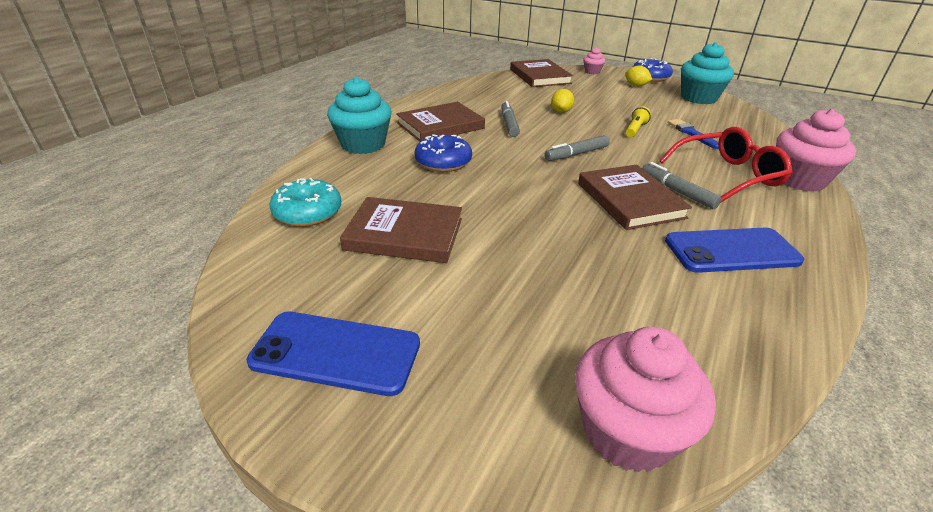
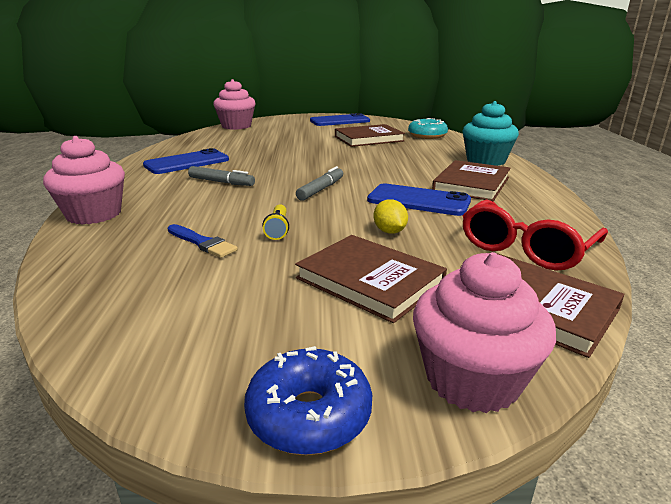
camera: 150 degrees right, 10 degrees down
(443, 162) = (411, 163): blue donut -> none
(509, 124) = (418, 201): grey marker -> blue phone
(592, 72) = (472, 379): pink cupcake -> pink cupcake, size x2.01
(630, 200) = (257, 171): brown book -> brown book (370, 281)
(636, 86) = (326, 346): yellow lemon -> none
(698, 98) = (173, 344): turquoise cupcake -> none
(728, 175) = (171, 203): red glasses -> red glasses (525, 248)

